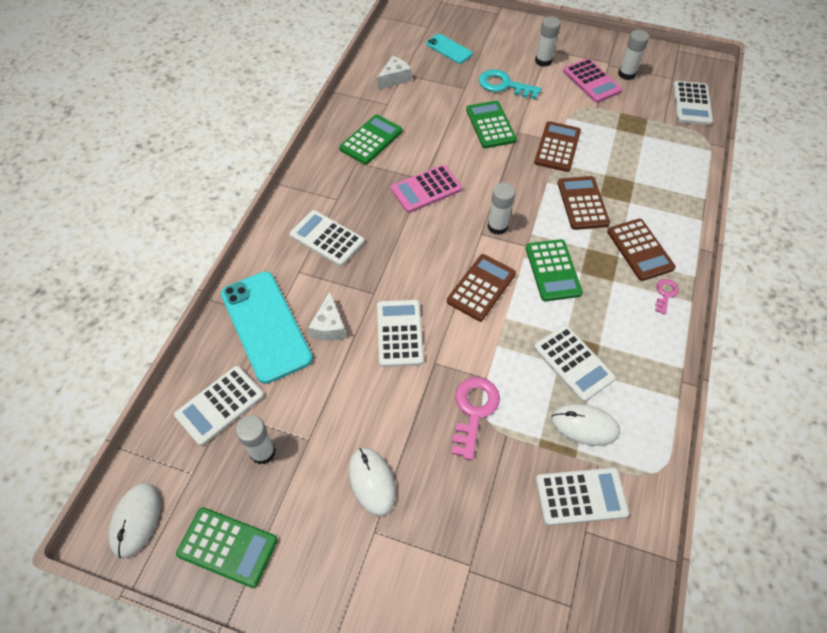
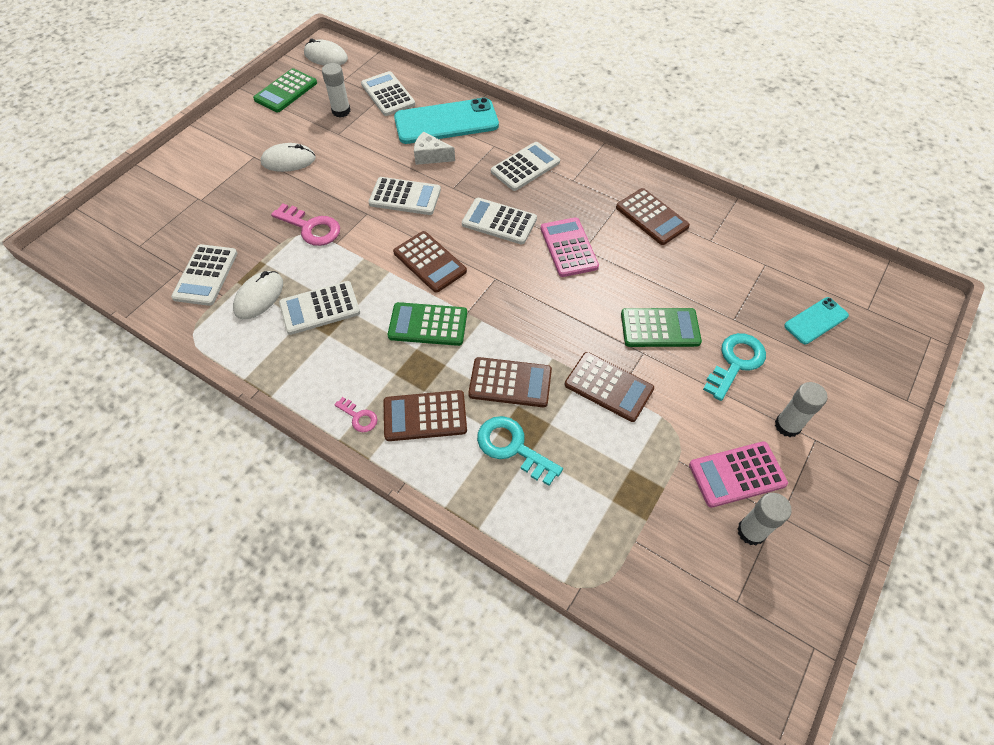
camera: 105 degrees right, 0 degrees up
(371, 140) = (651, 217): green calculator -> brown calculator
(394, 79) = (756, 254): white cheese -> none
(497, 226) = (500, 294): white glue stick -> none
(635, 192) = (512, 447): none -> turquoise key
(691, 104) = (671, 603): white calculator -> white calculator (499, 222)

